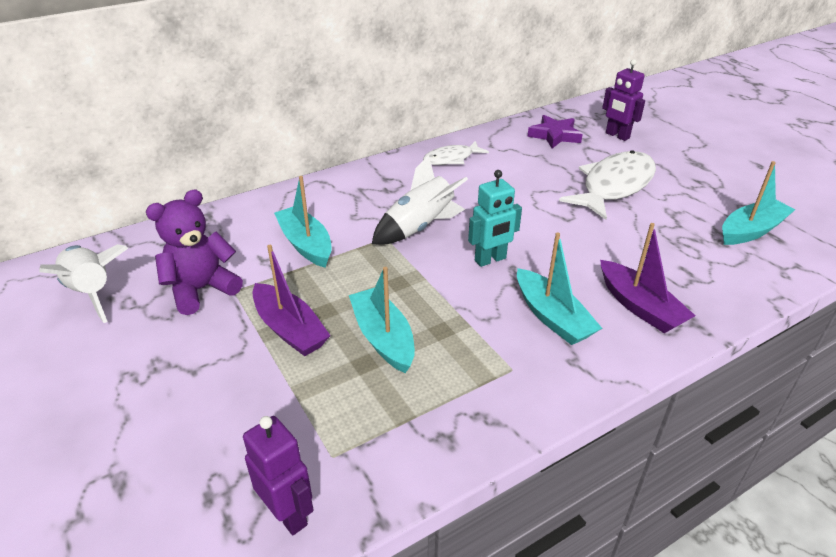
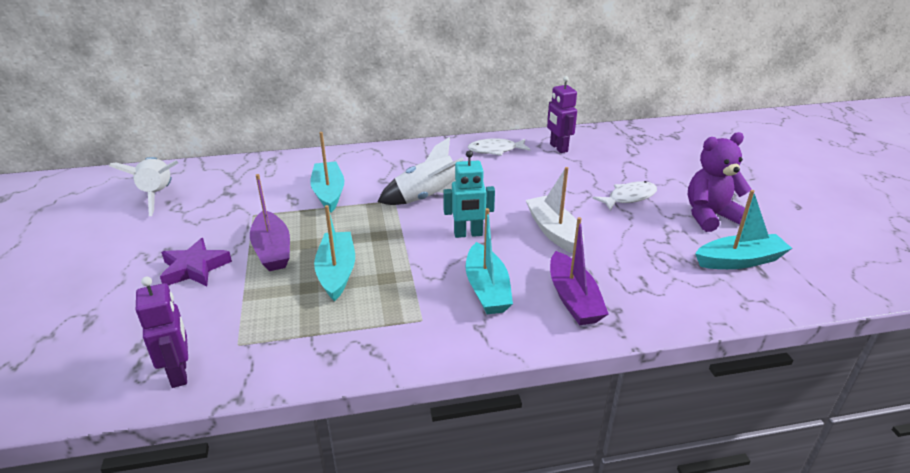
camera: 20 degrees right, 5 degrees down
(201, 289) = (231, 209): purple teddy bear -> purple teddy bear (710, 216)
(554, 135) = (605, 147): purple star -> purple star (194, 268)
(571, 238) = (554, 231): none -> white boat
(614, 186) = (629, 197): white fish -> white fish, size x0.56
(617, 136) = (666, 156): purple robot -> purple robot (558, 148)

